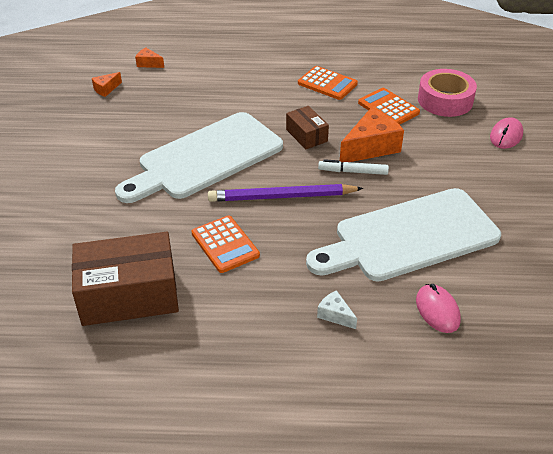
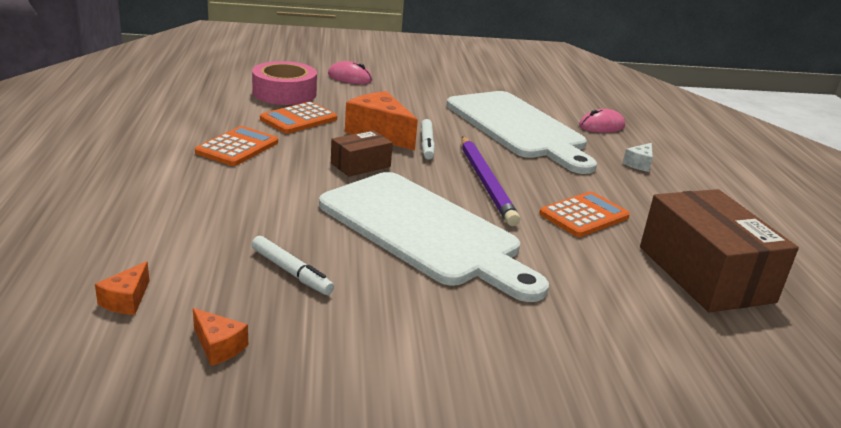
camera: 100 degrees left, 15 degrees down
(165, 107) = (291, 272): none -> white marker

